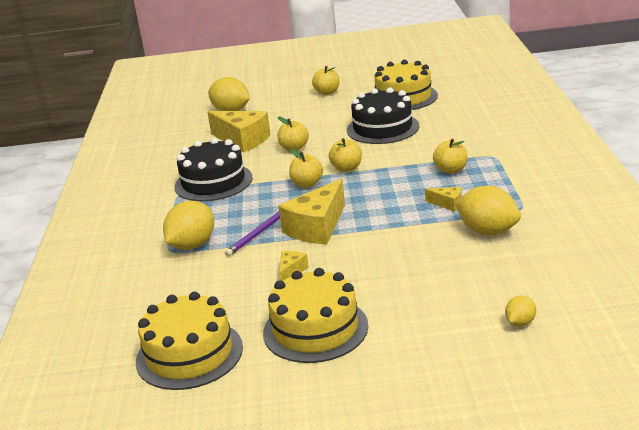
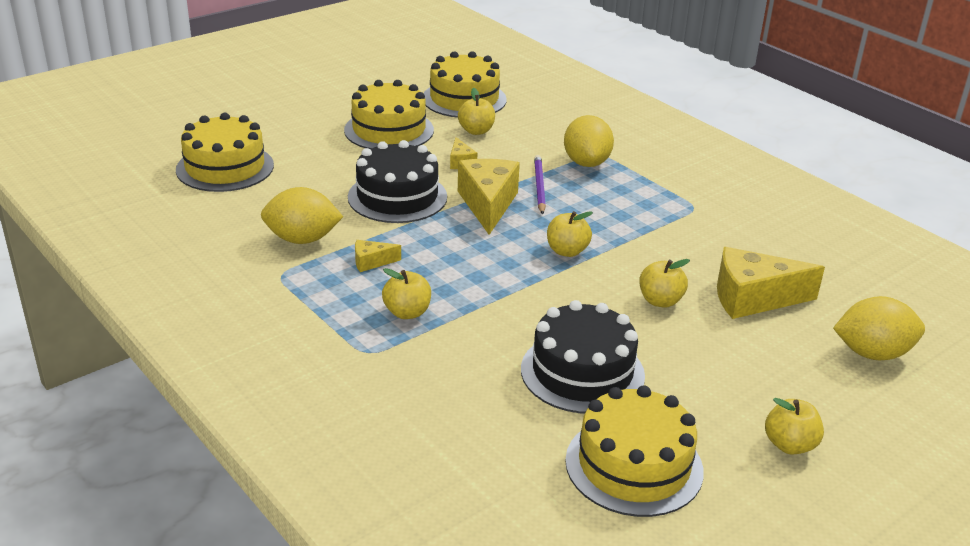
camera: 140 degrees right, 5 degrees up
(213, 182) = (681, 228): black cake -> black cake (397, 197)
(346, 168) = (546, 284): yellow apple -> yellow apple (476, 131)
(520, 322) = (225, 167): yellow lemon -> yellow cake

